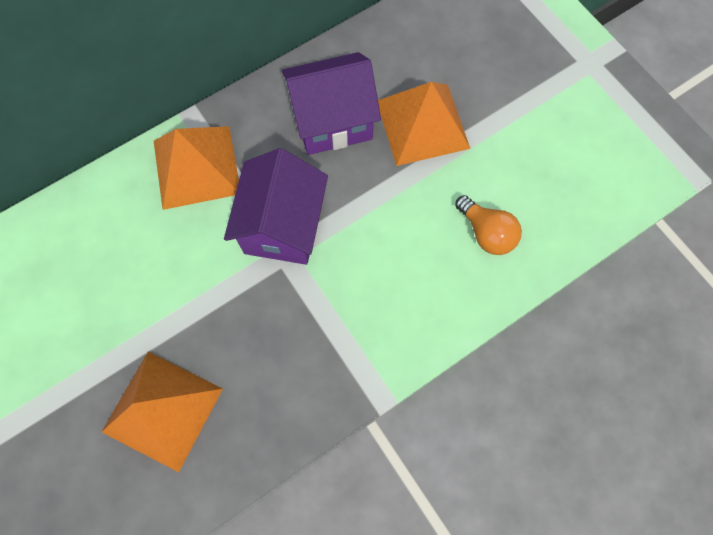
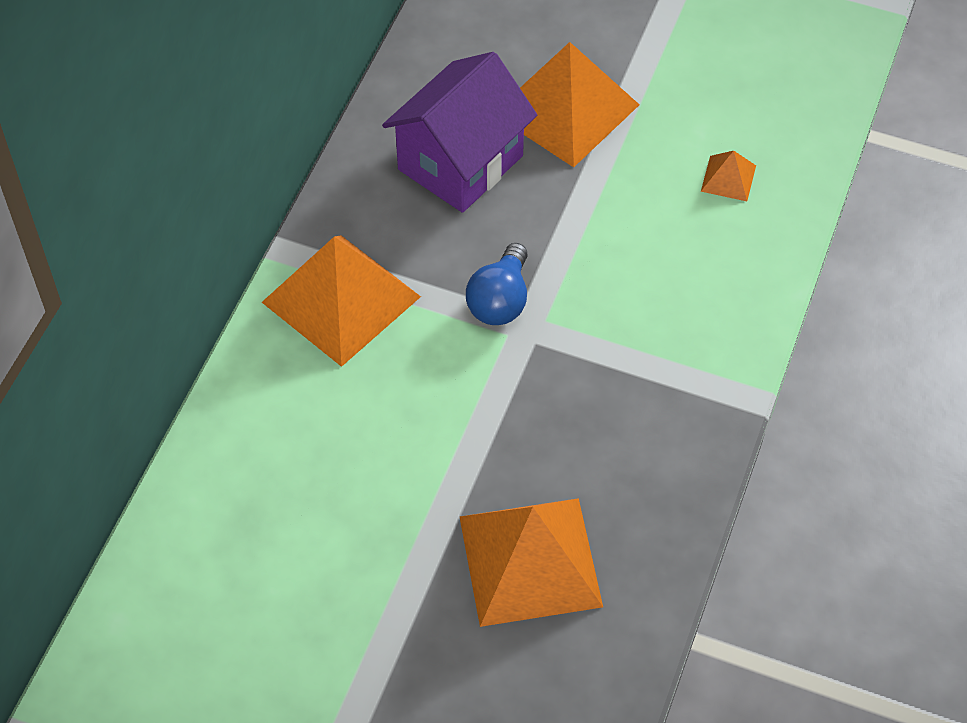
camera: 35 degrees left, 15 degrees down
(283, 226) = (500, 300): purple house -> blue light bulb
(486, 233) = (728, 178): orange light bulb -> orange pyramid

